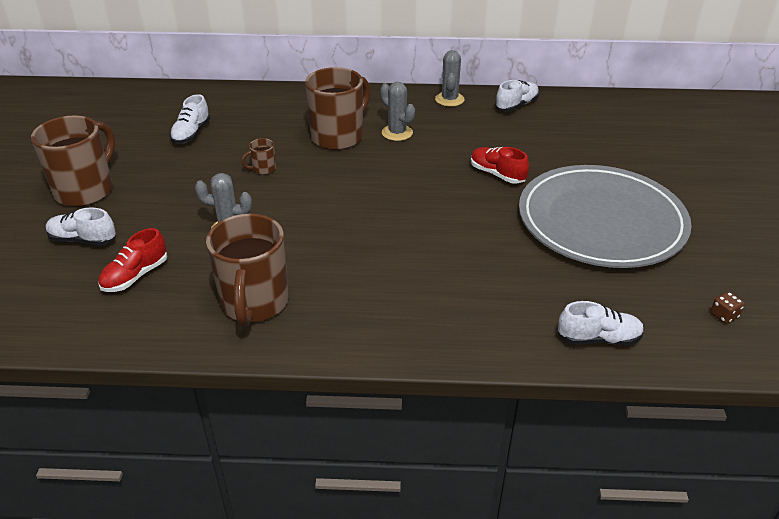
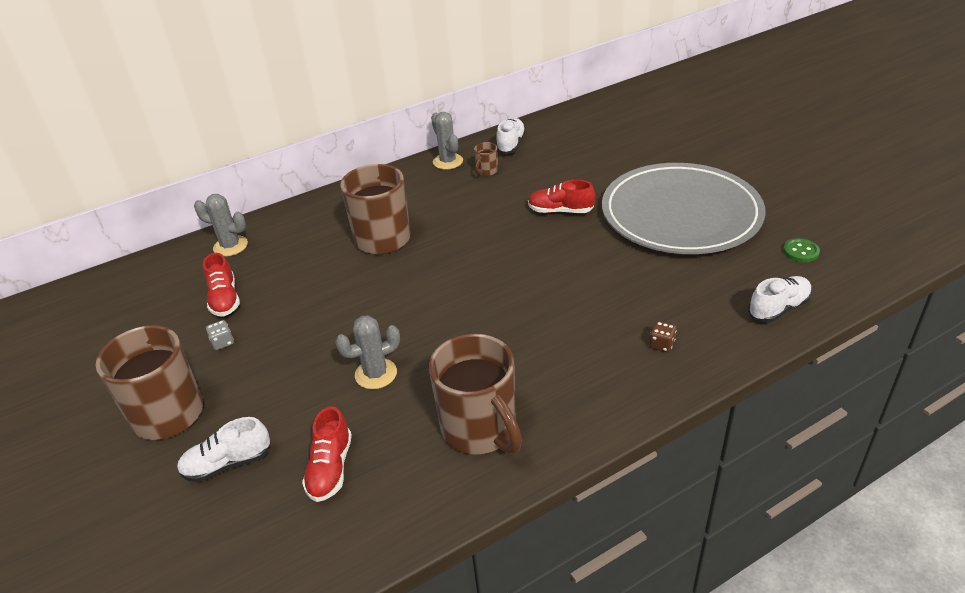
camera: 30 degrees left, 0 degrees up
(160, 161) = (222, 342): none -> grey dice
(191, 133) = (224, 299): white shoe -> red shoe
(263, 169) = (343, 300): brown mug -> brown mug (486, 171)
(397, 133) = (434, 211): grey cactus -> grey cactus (230, 246)
(680, 303) = (800, 251): none -> green button
(724, 315) = (836, 246): brown dice -> brown dice (661, 344)

